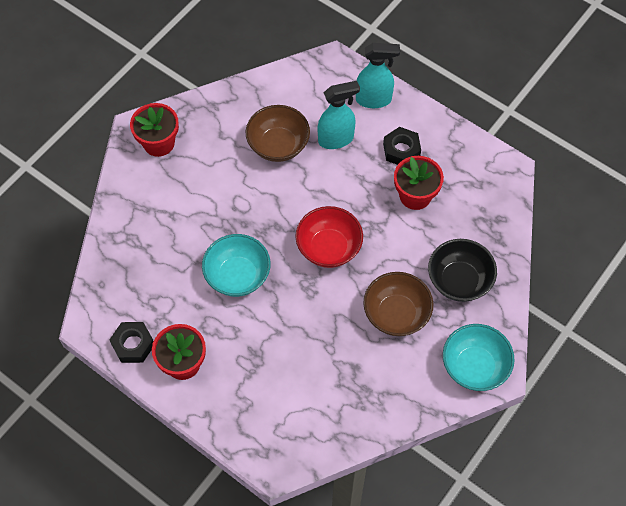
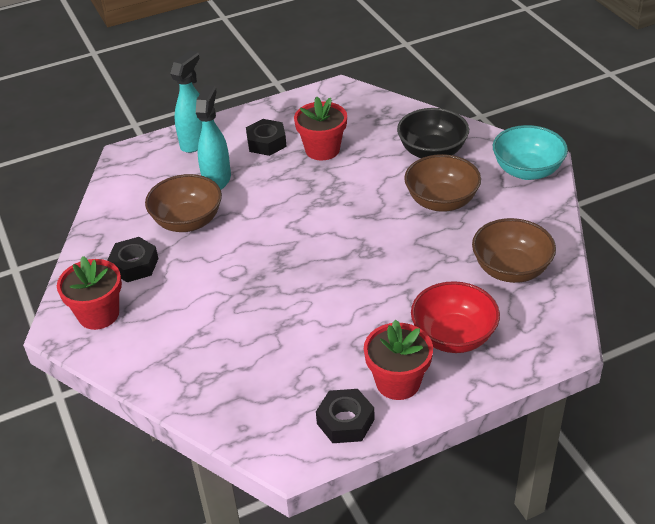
camera: 60 degrees left, 20 degrees down
(216, 137) = (134, 265): none -> black nut
(237, 276) = (319, 301): turquoise bowl -> none
(329, 248) = (336, 223): red bowl -> red bowl (453, 336)
(339, 398) = (511, 269): none -> brown bowl

